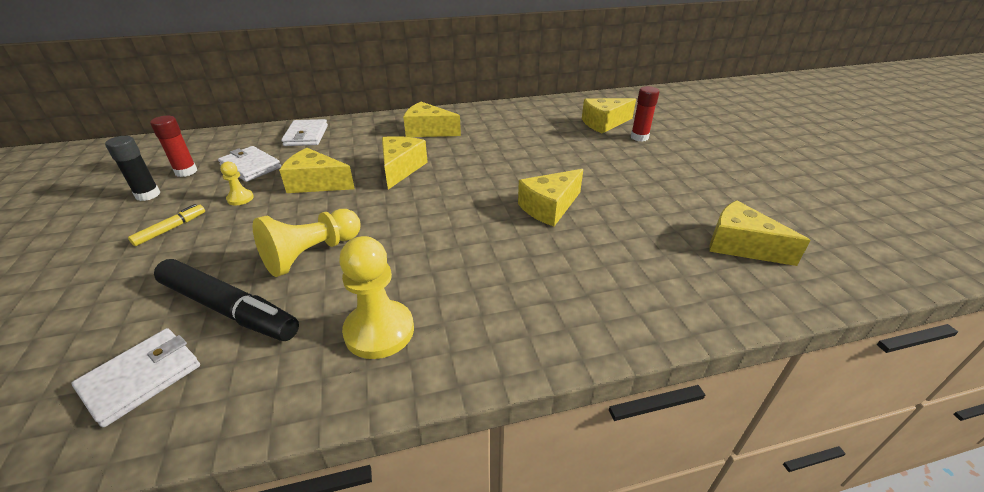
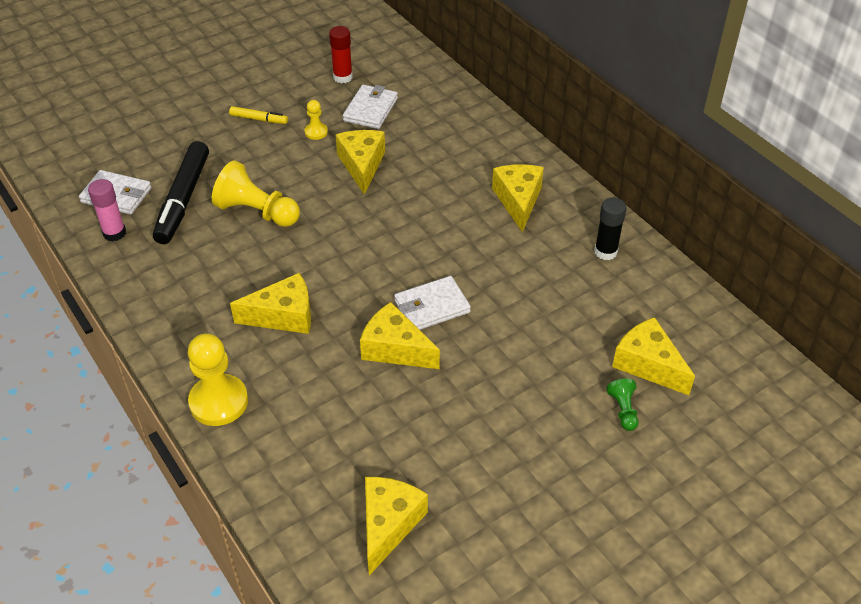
camera: 70 degrees right, 10 degrees up
(148, 195) = (298, 79): black glue stick -> black glue stick (605, 252)
(217, 391) = (114, 233): none -> pink glue stick
(306, 136) = (451, 114): white wallet -> white wallet (432, 307)
(379, 331) = (184, 286): yellow pawn -> yellow pawn (219, 402)
(401, 169) = (418, 211): yellow cheese -> yellow cheese (284, 316)
(639, 137) = (623, 410): red glue stick -> green pawn

